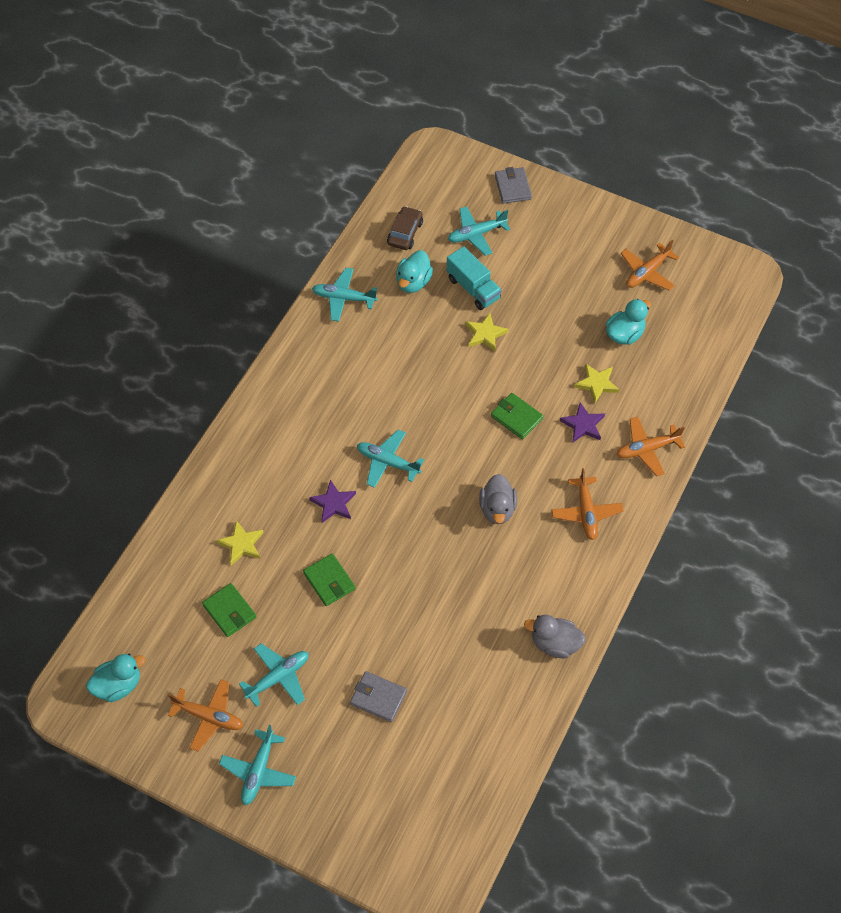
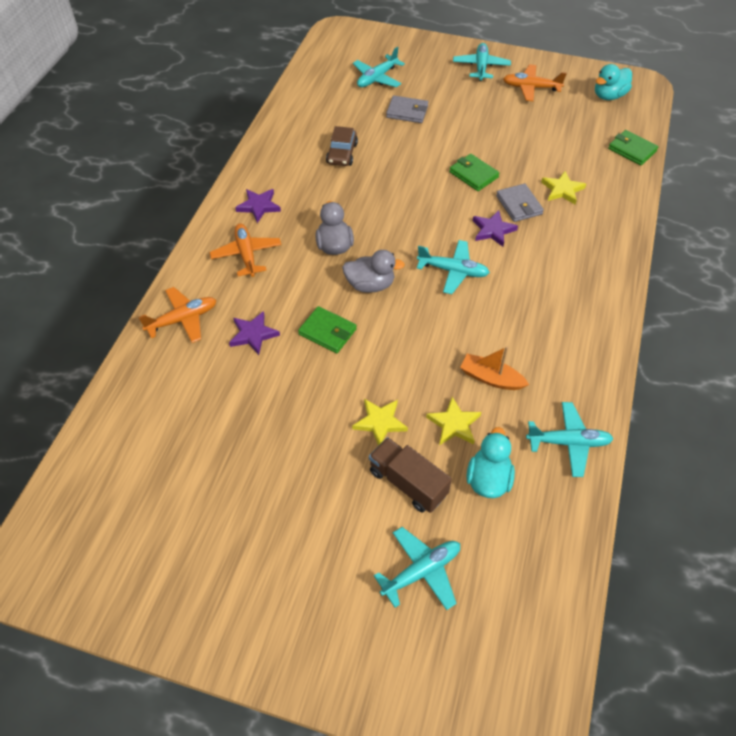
camera: 170 degrees right, 5 degrees down
(229, 611) = (548, 146): green wallet -> green wallet (632, 150)
(278, 677) = (489, 114): turquoise plane -> turquoise plane (377, 78)
(386, 355) = (491, 378): none -> orange boat
(405, 233) = (523, 556): brown car -> brown car (342, 153)
(473, 288) = (408, 483): turquoise truck -> brown truck
(513, 187) = (382, 673): grey wallet -> grey wallet (519, 205)
(555, 644) = (270, 158): grey duck -> grey duck (370, 285)
(571, 573) = (259, 206): none -> purple star
(596, 384) = (239, 381): yellow star -> yellow star (454, 424)
(624, 334) = (205, 449): turquoise duck -> none
(647, 272) = (171, 546): orange plane -> none

